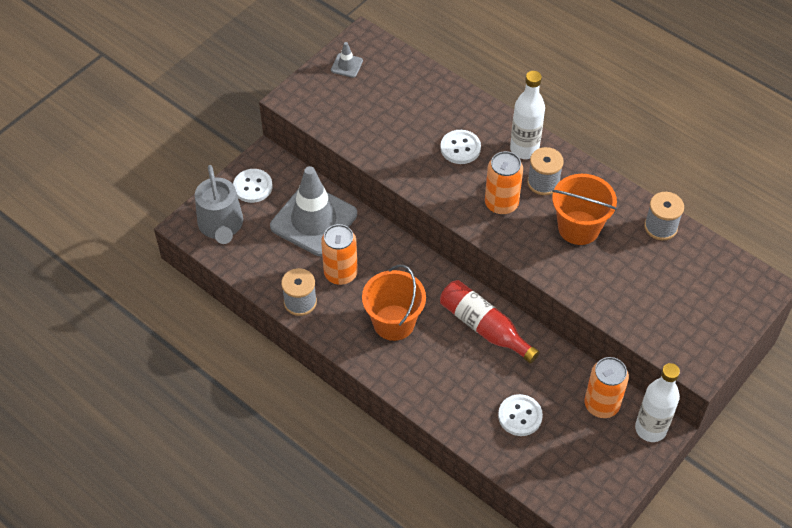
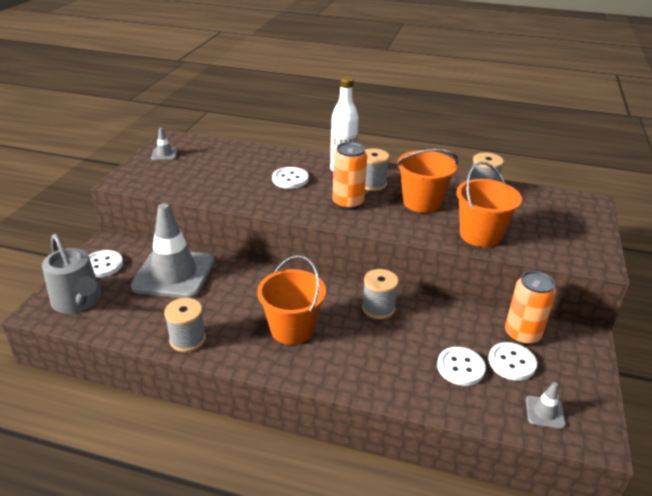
camera: 25 degrees left, 20 degrees down
(340, 273) = (219, 305): orange can -> none
(484, 327) = (378, 308): red bottle -> grey spool
(563, 483) = (544, 412): none -> grey traffic cone
(569, 428) = (511, 363): none -> white button
(607, 293) = (480, 235): none -> orange bucket
(650, 429) = (577, 339): white bottle -> none

